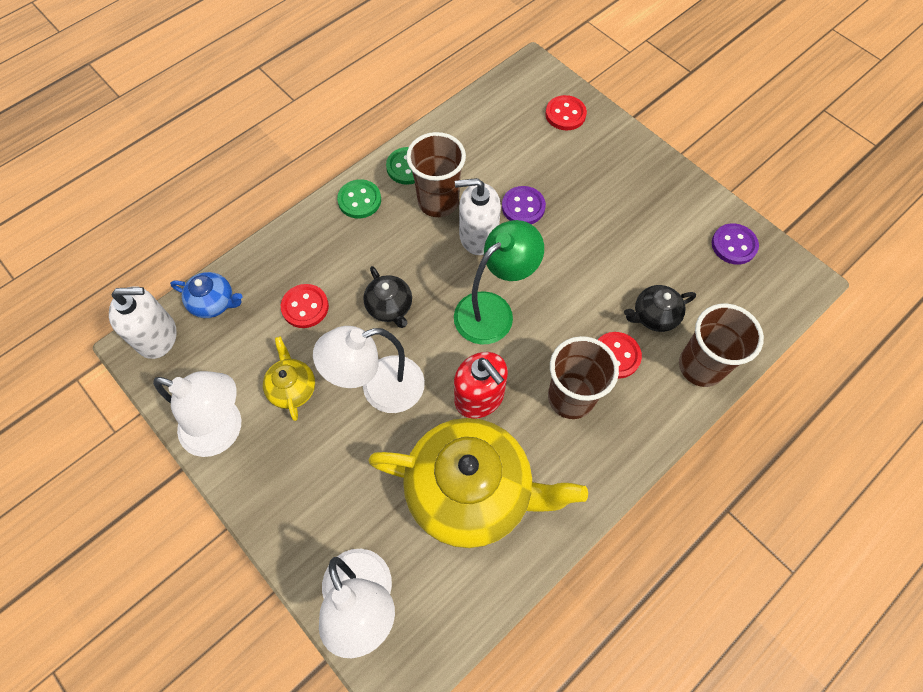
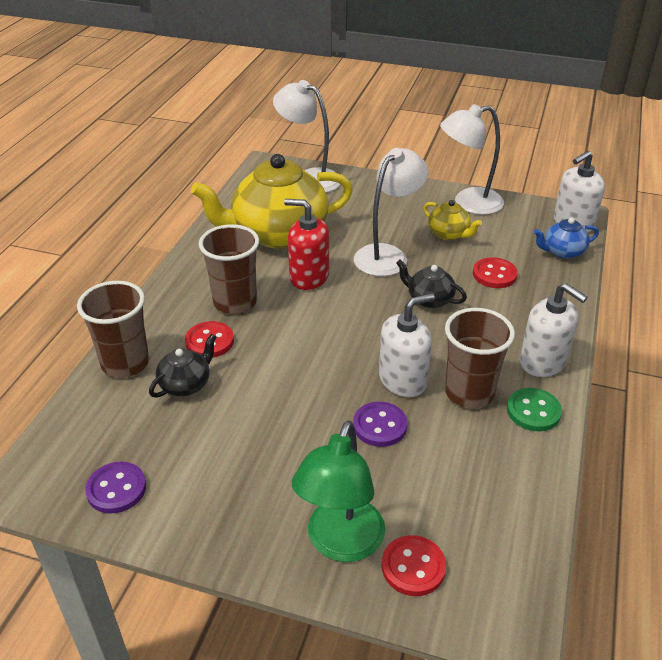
camera: 150 degrees right, 25 degrees down
(359, 200) = (543, 361): green button -> white soap dispenser
(493, 310) = (341, 331): green lamp -> green lamp (340, 544)

